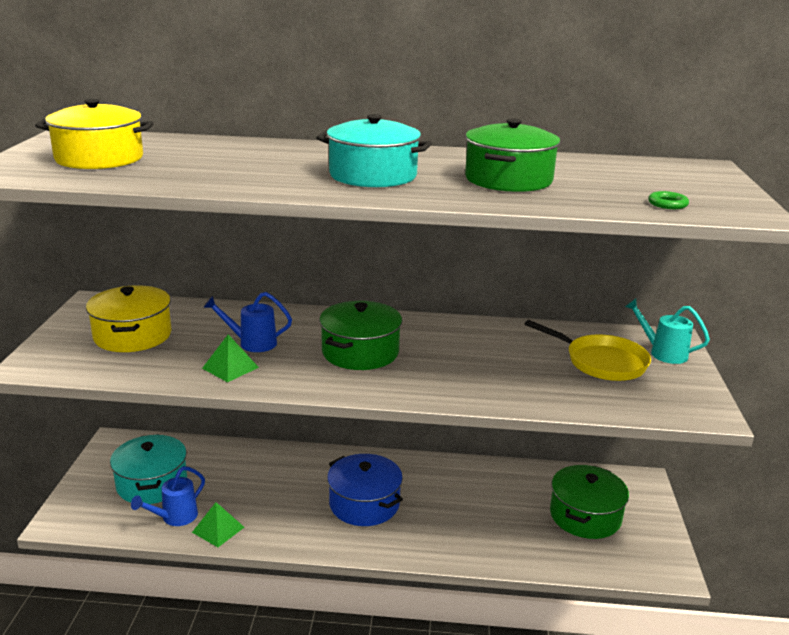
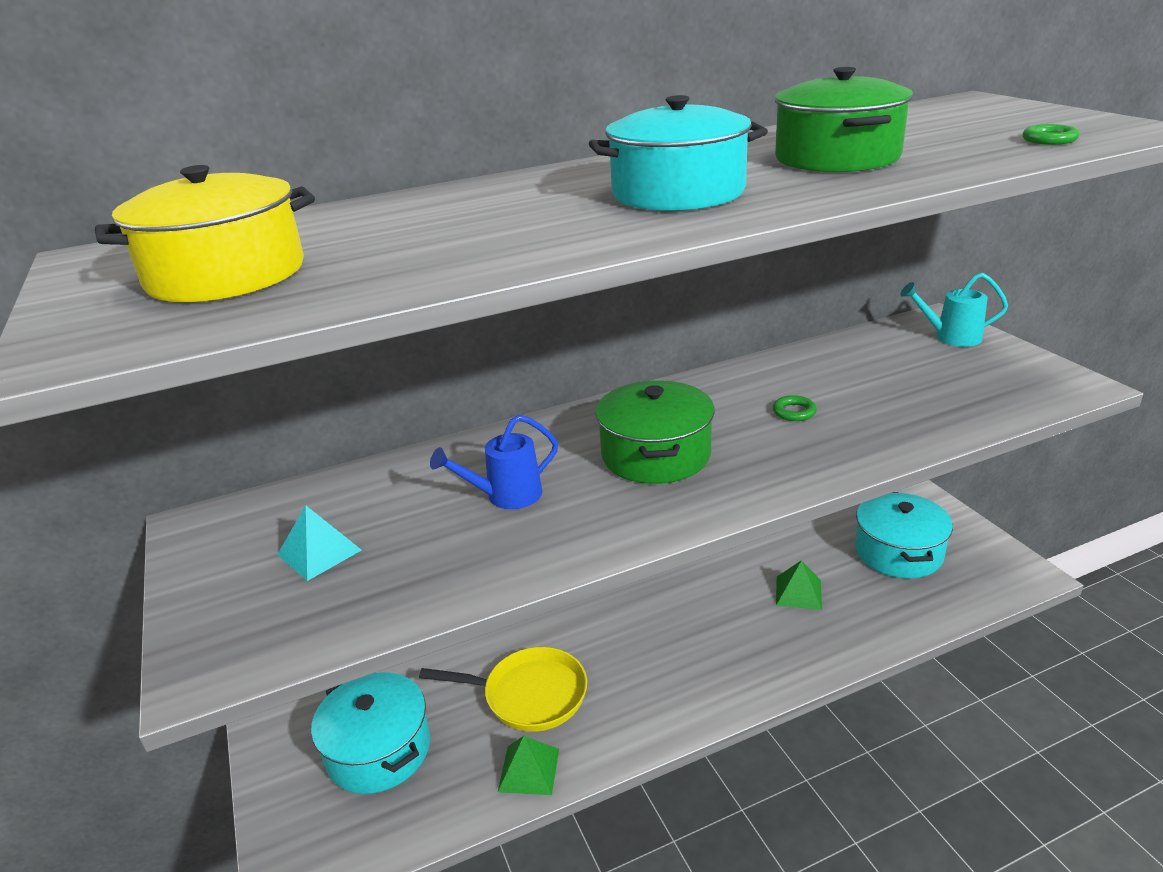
camera: 25 degrees left, 5 degrees up
(132, 335) = (319, 552): yellow pot -> turquoise pyramid
(175, 517) = (456, 783): blue watering can -> none
(230, 367) = (520, 542): green pyramid -> green pyramid (798, 592)
(364, 504) = (671, 646): blue pot -> none
(478, 359) = (794, 412): none -> green ring
(585, 516) = (898, 552): green pot -> turquoise pot
(601, 362) = (912, 368): yellow pan -> yellow pan (529, 695)

